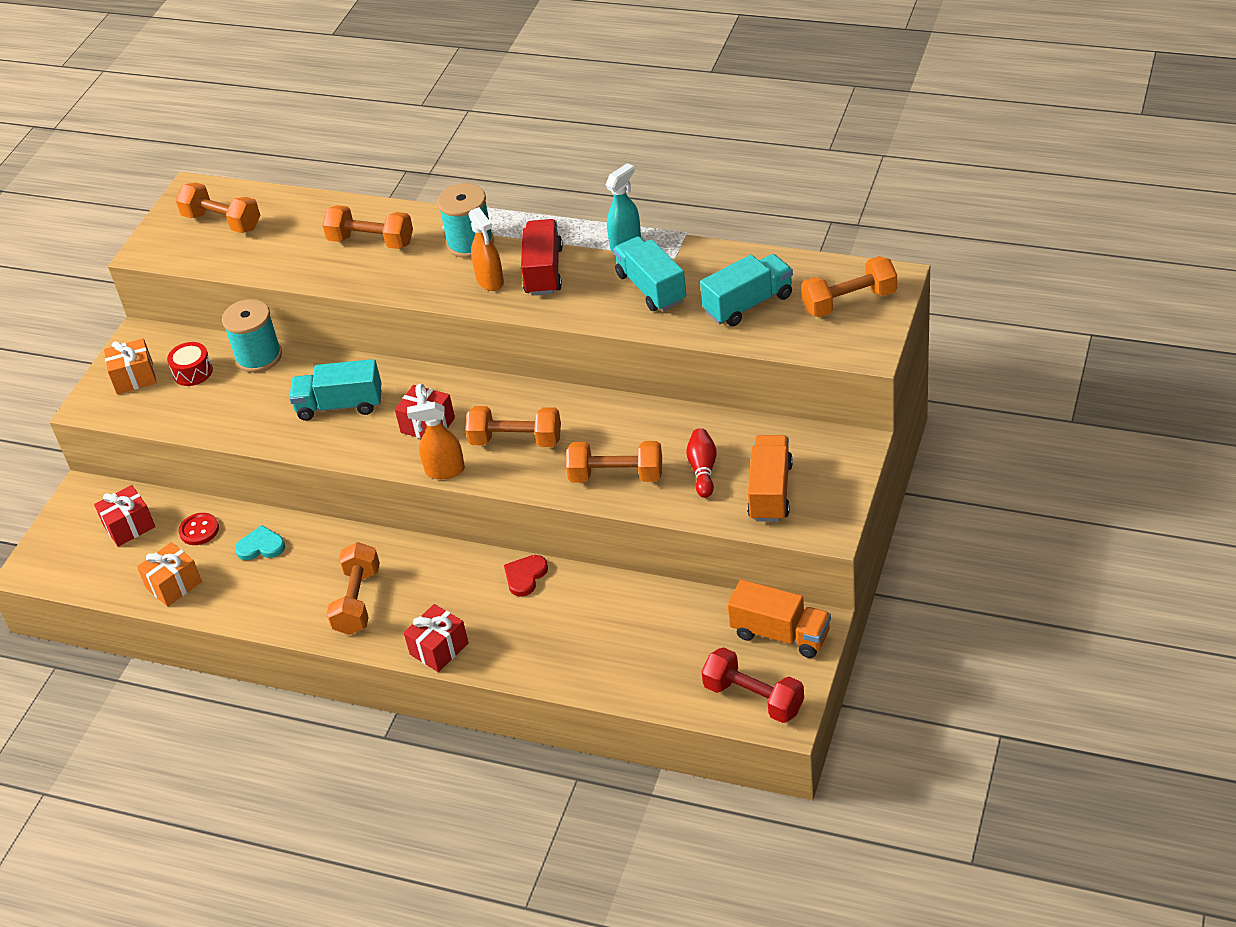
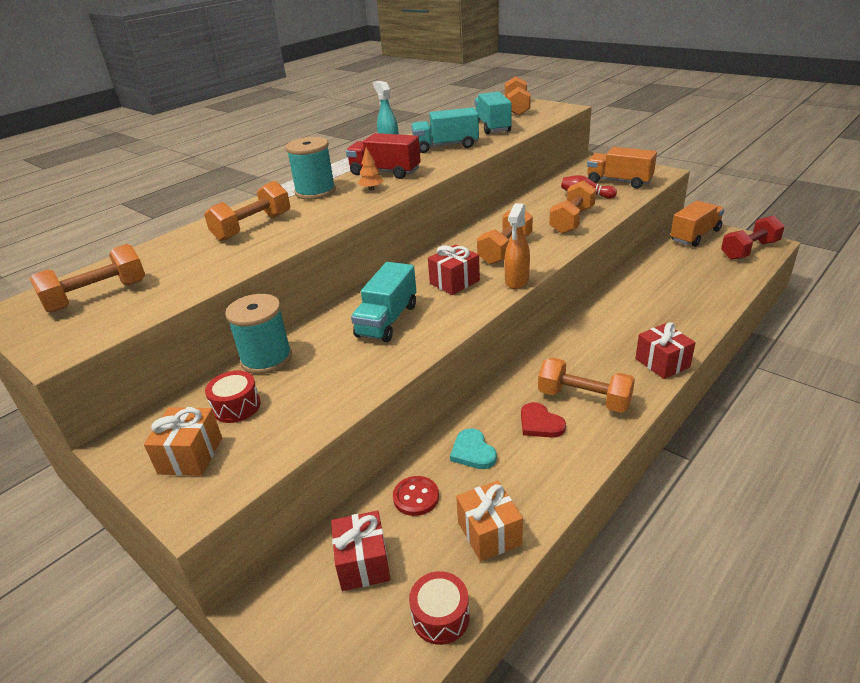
camera: 70 degrees left, 10 degrees down
(96, 583) = (440, 616): none -> red drum
(261, 546) = (473, 452): turquoise heart -> turquoise heart turned 45 degrees counterclockwise
(490, 281) = (371, 189): orange spray bottle -> orange tree
(525, 576) = (597, 312): red heart -> red heart (540, 423)

